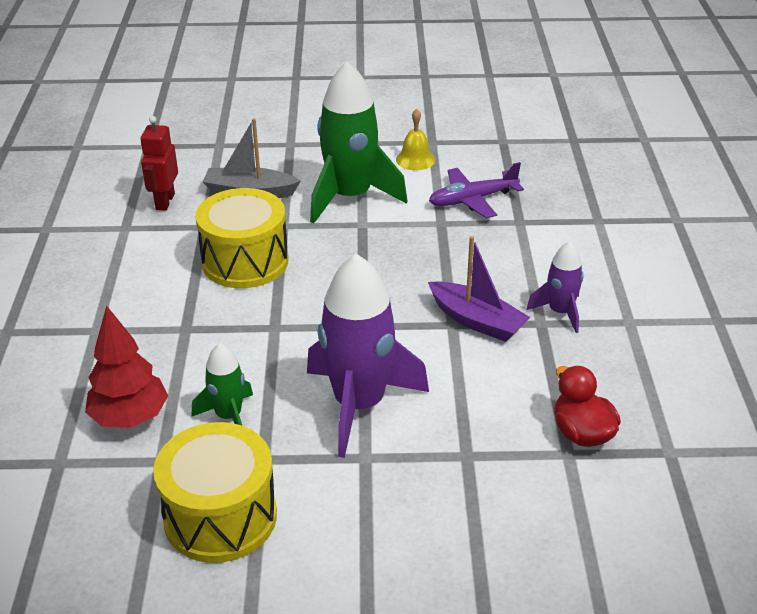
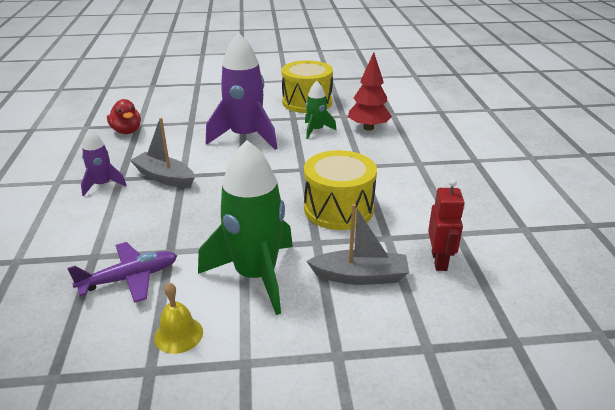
camera: 175 degrees right, 5 degrees down
(477, 321) = (164, 177): purple boat -> grey boat

